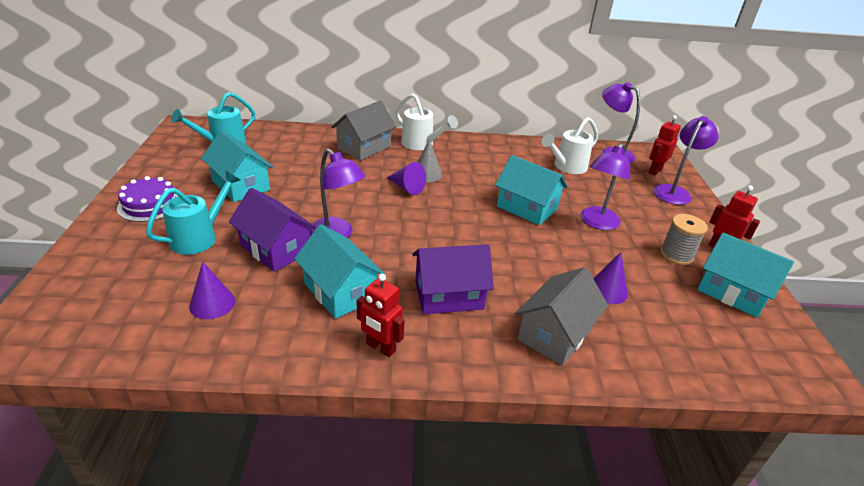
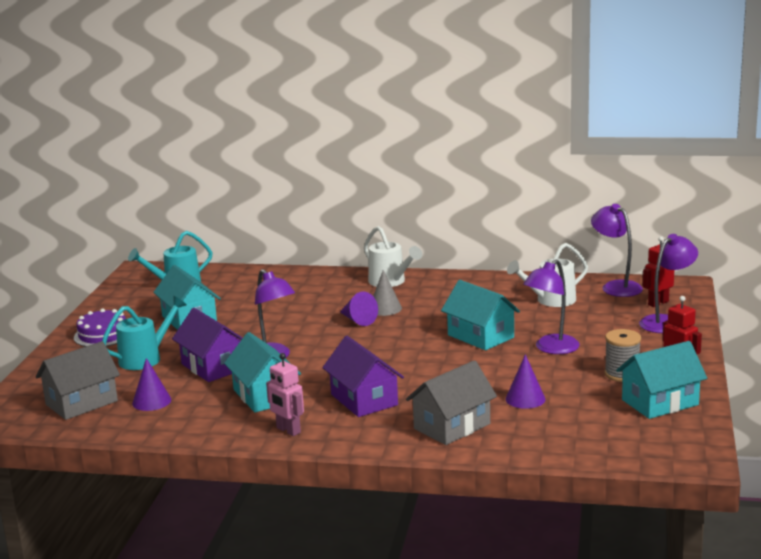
camera: 15 degrees right, 15 degrees down
(364, 147) = (325, 286): grey house -> grey house (81, 403)
(380, 348) = (288, 430): red robot -> pink robot
(449, 295) = (364, 400): purple house -> purple house turned 60 degrees clockwise
(732, 292) = (660, 402): turquoise house -> turquoise house turned 75 degrees counterclockwise

